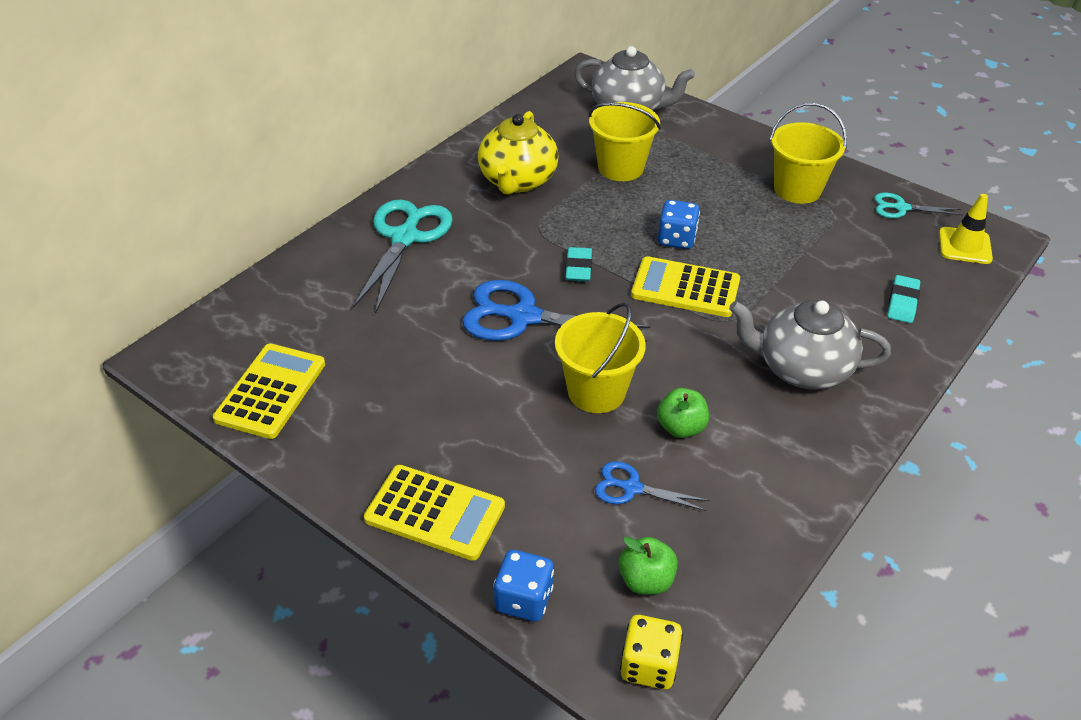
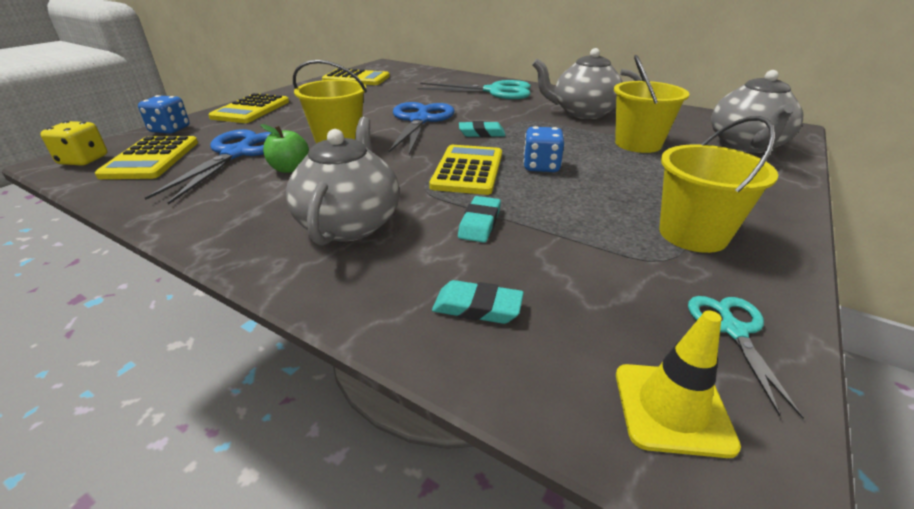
camera: 85 degrees right, 10 degrees down
(517, 181) = (583, 113): yellow teapot -> grey teapot
(631, 488) = (237, 154): blue scissors -> blue scissors, size x1.91
(646, 580) = (151, 159): green apple -> yellow calculator
(792, 290) = (479, 223): none -> turquoise eraser

